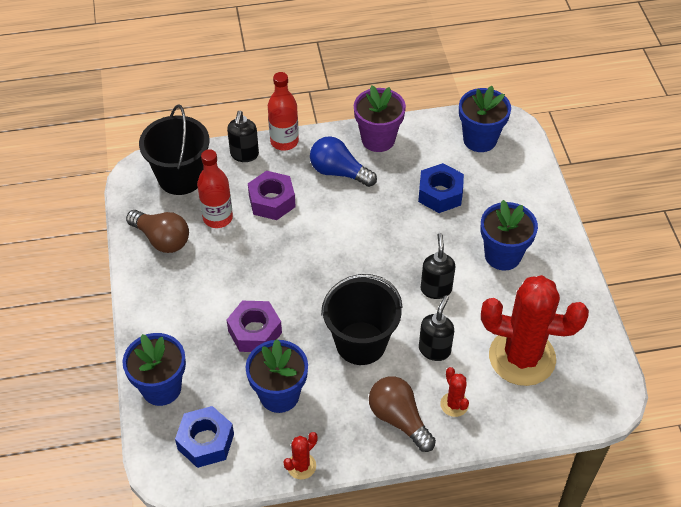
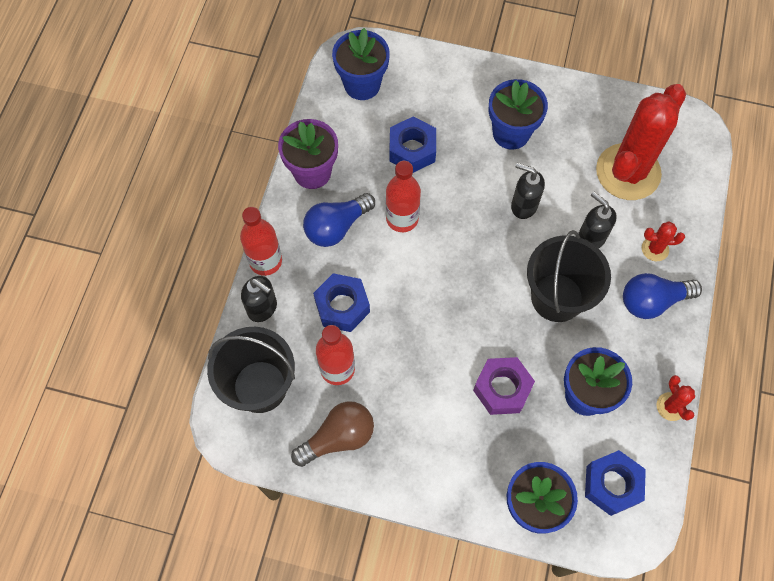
camera: 65 degrees left, 15 degrees up
(272, 201) = (342, 306): purple nut -> blue nut
(371, 210) = (402, 218): none -> red bottle
(399, 419) = (652, 301): brown light bulb -> blue light bulb

